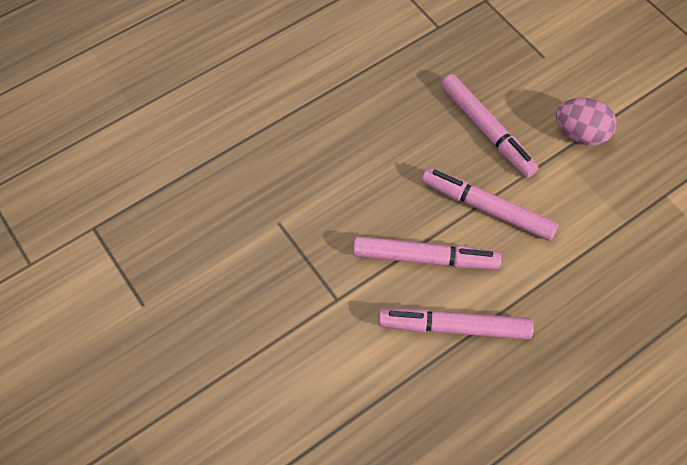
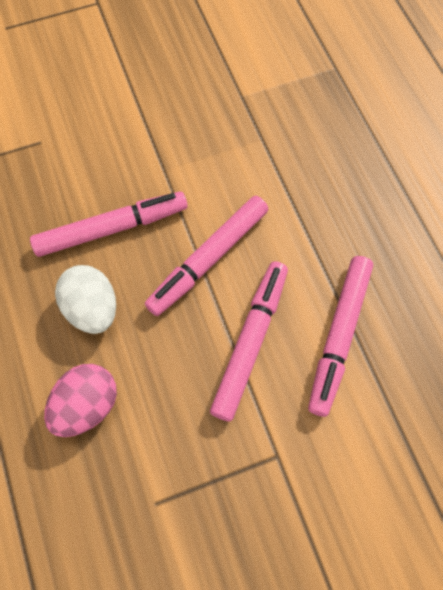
camera: 75 degrees left, 5 degrees up
(413, 137) = (92, 309): none -> white egg
(580, 133) = (148, 142): pink egg -> pink egg (86, 406)

